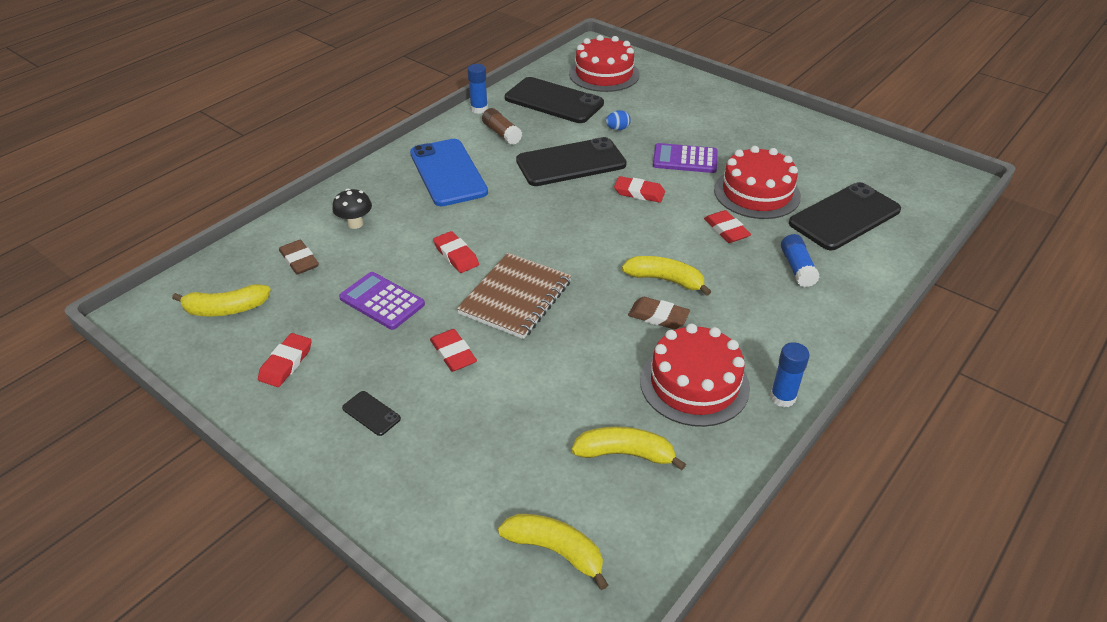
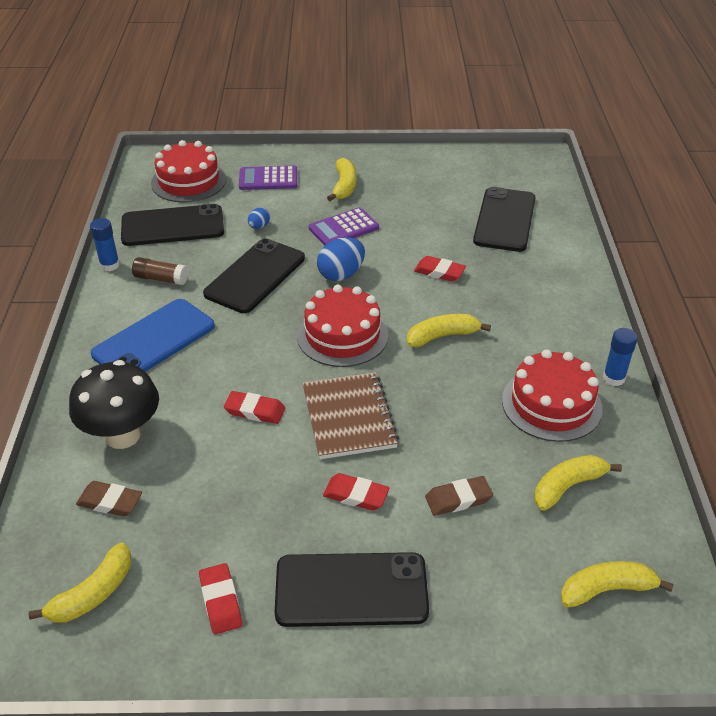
camera: 40 degrees left, 0 degrees up
(355, 224) = (123, 435): black mushroom -> black mushroom, size x1.93
(371, 413) = (351, 589): black phone -> black phone, size x2.44
(382, 301) = (239, 490): purple calculator -> purple calculator (268, 179)
(448, 173) = (154, 340): blue phone -> blue phone turned 75 degrees counterclockwise
(639, 193) = (341, 274): red eraser -> blue egg
(658, 316) = (470, 368): brown eraser -> brown eraser (458, 499)
(726, 127) = (344, 186): none -> yellow banana
(757, 193) = (427, 230): red cake -> red cake (342, 335)
(797, 268) = (518, 276): blue glue stick -> none

